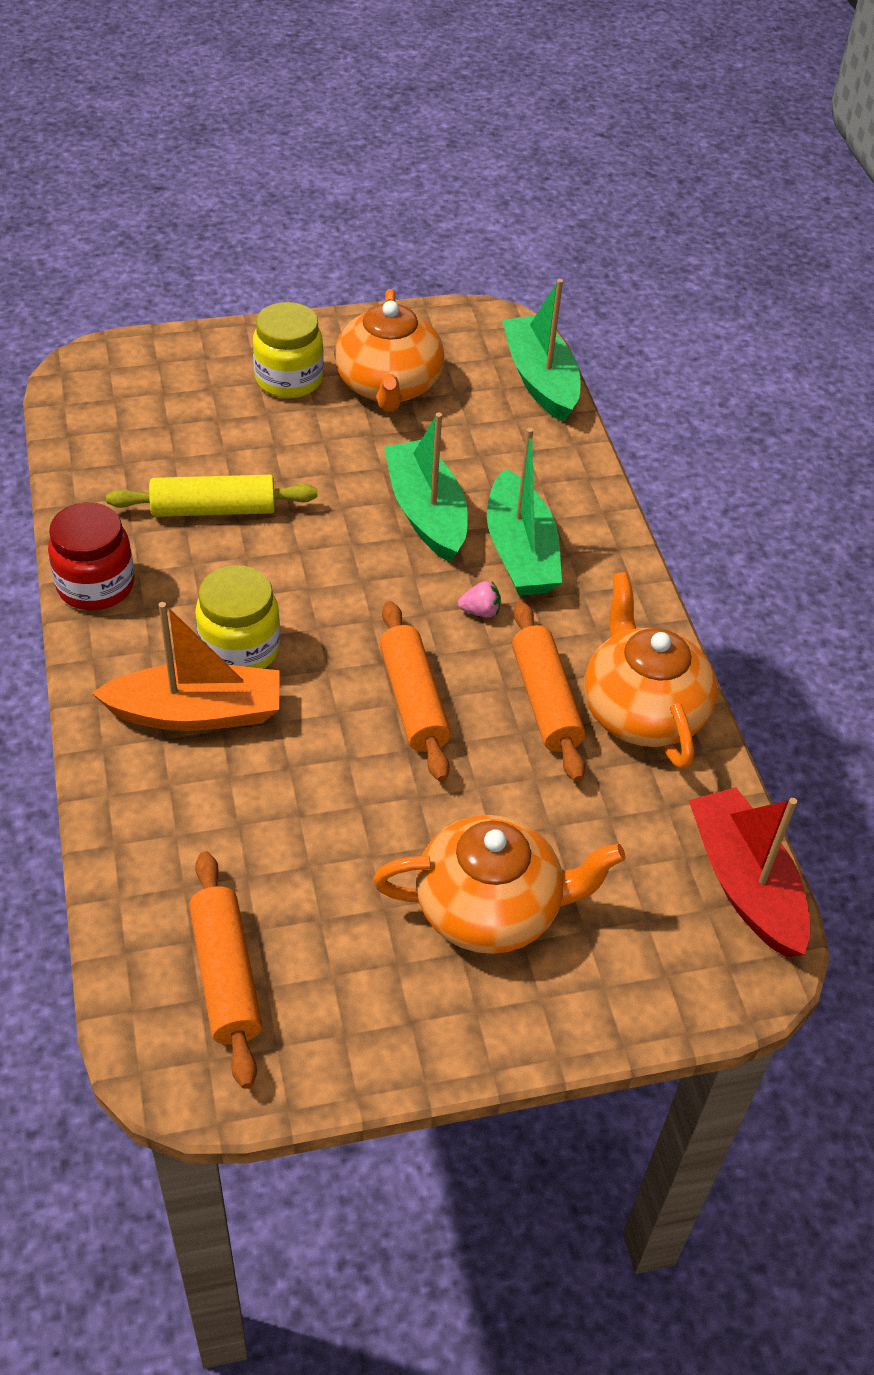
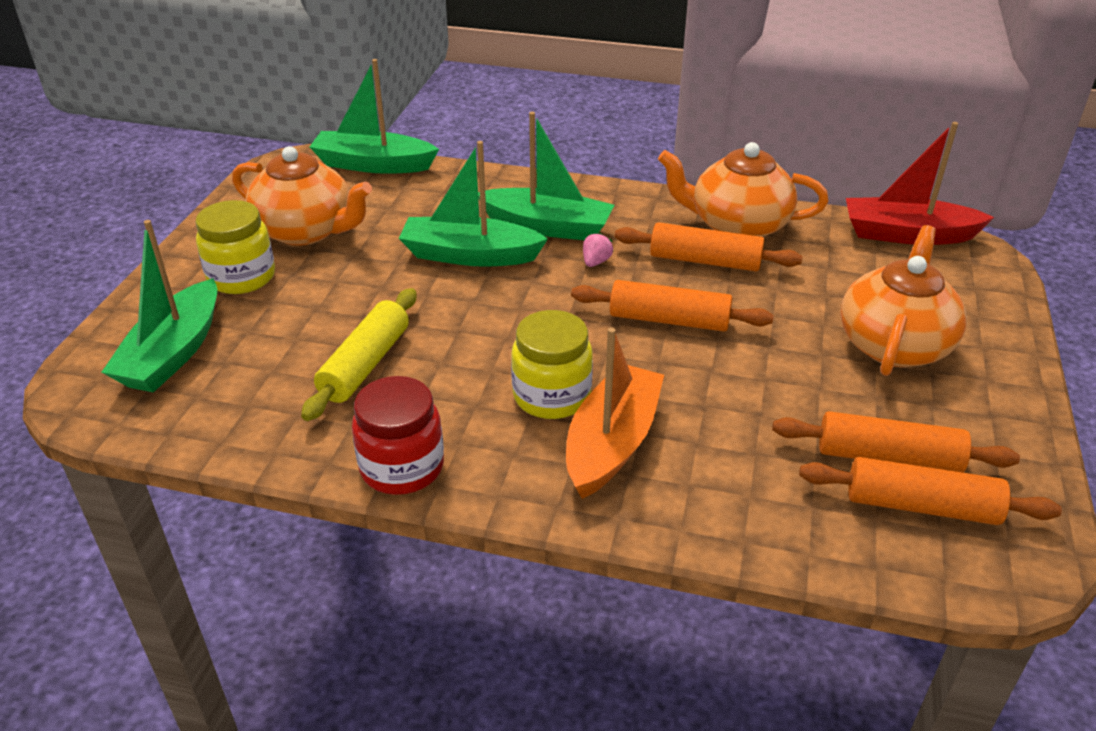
camera: 60 degrees left, 10 degrees down
(163, 390) = (173, 353): none -> green boat
(286, 936) = (888, 457): none -> orange rolling pin

